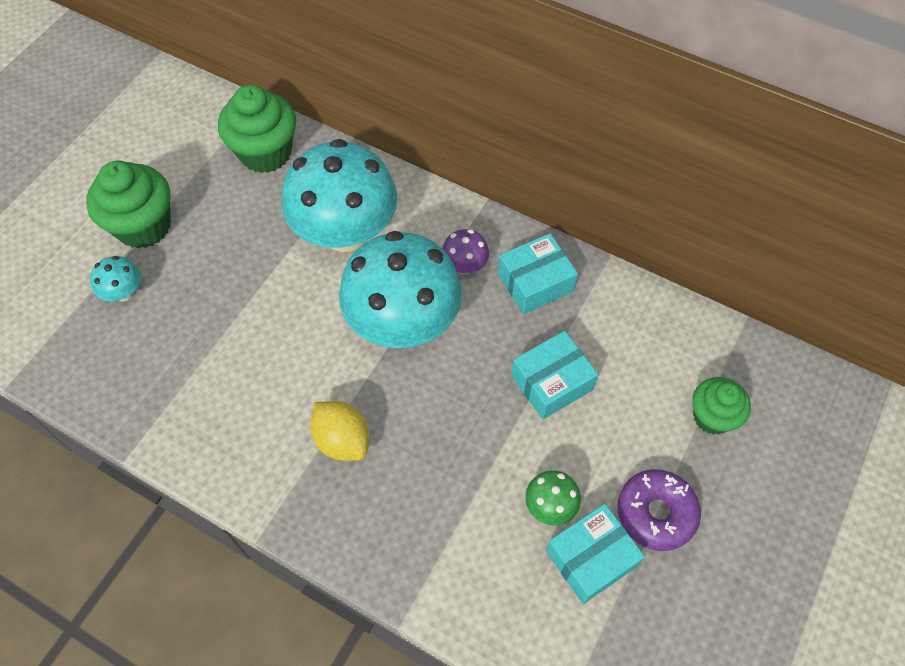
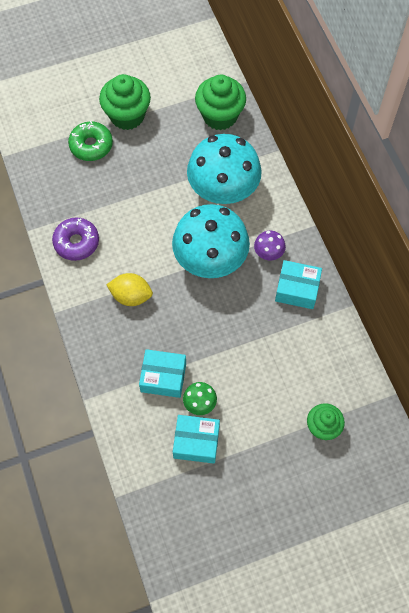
camera: 40 degrees right, 5 degrees up
(124, 292) = (91, 145): turquoise mushroom -> green donut
(342, 440) = (131, 296): yellow lemon -> yellow lemon turned 75 degrees counterclockwise
(551, 382) = (256, 346): turquoise box -> turquoise box (163, 377)
(656, 513) = (247, 448): purple donut -> purple donut (76, 242)

